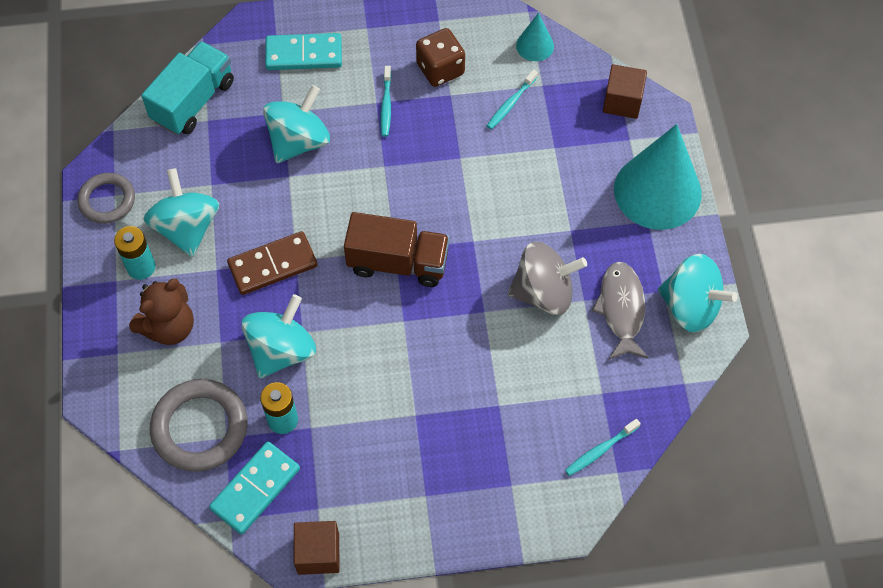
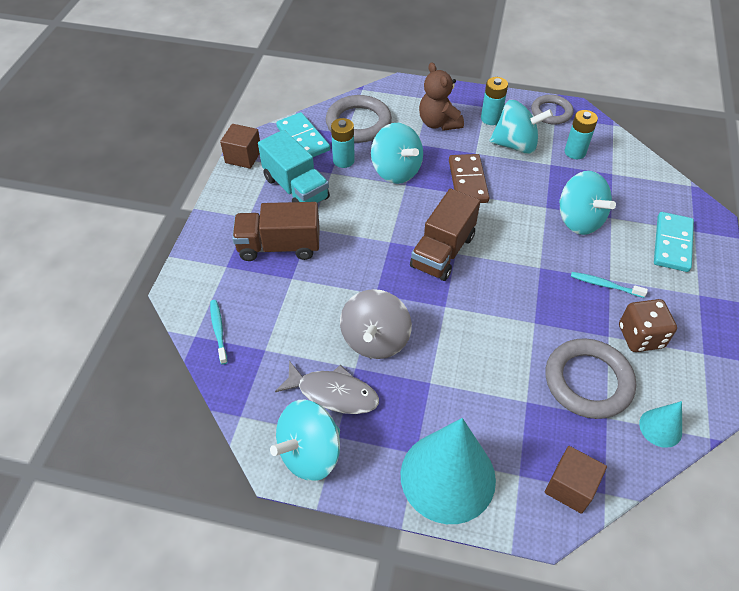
camera: 110 degrees right, 10 degrees down
(180, 162) = (575, 152): none -> turquoise battery
(193, 101) = (632, 169): turquoise truck -> turquoise truck (296, 188)
(458, 438) = (279, 246): none -> brown truck
(511, 103) = (588, 381): turquoise toothbrush -> grey ring

